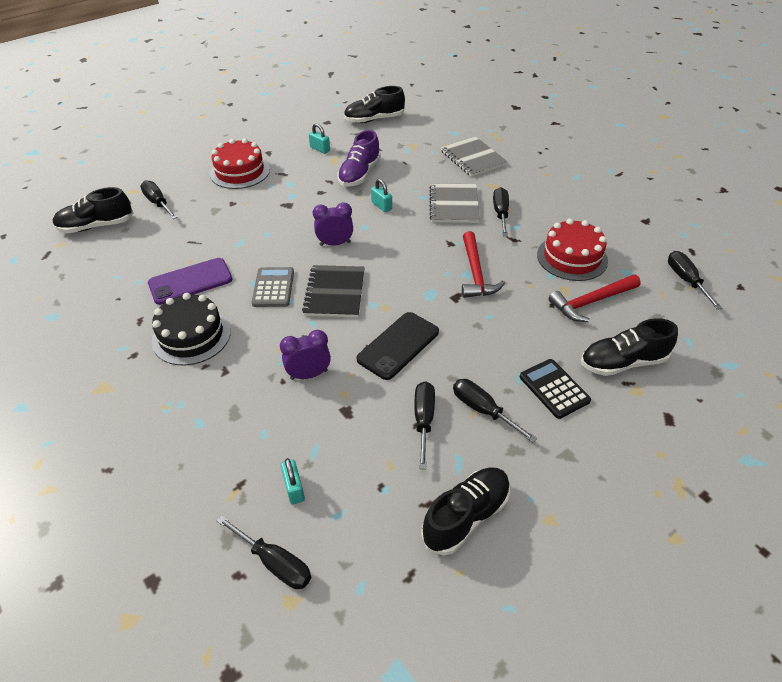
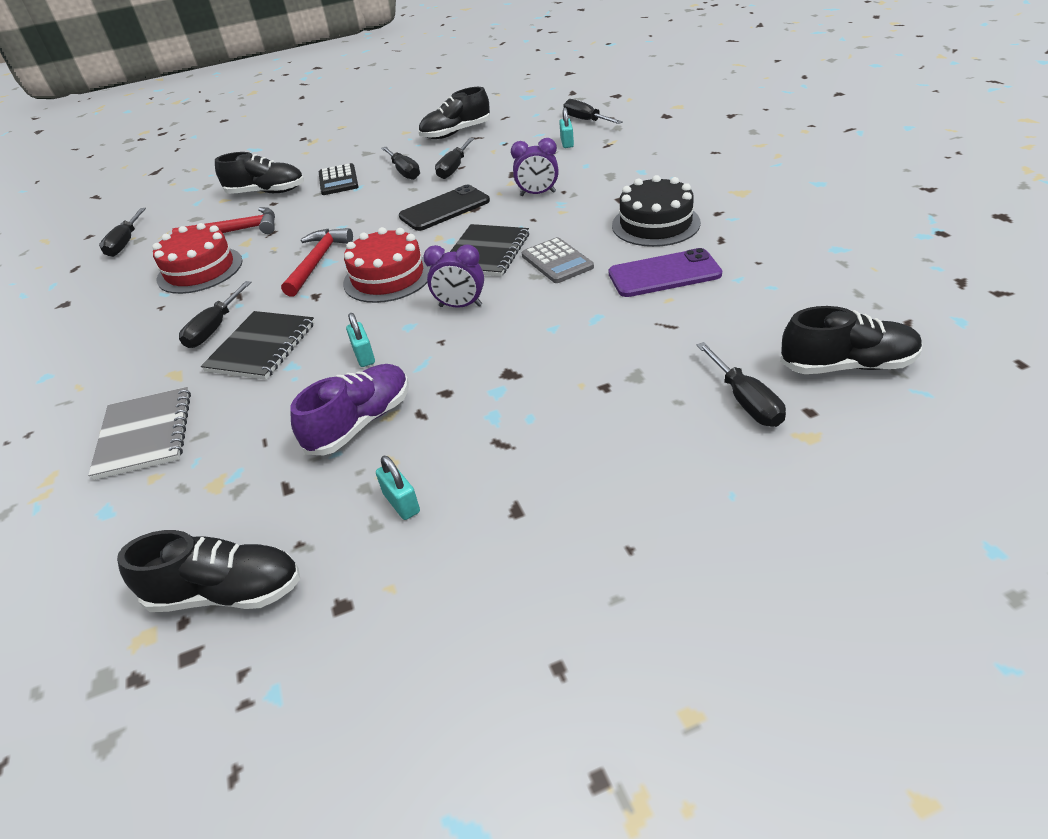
camera: 160 degrees left, 5 degrees down
(240, 172) = (585, 459): red cake -> red cake (388, 277)
(273, 287) = (557, 261): grey calculator -> grey calculator turned 45 degrees counterclockwise
(454, 205) = (261, 347): grey notebook -> black notebook

